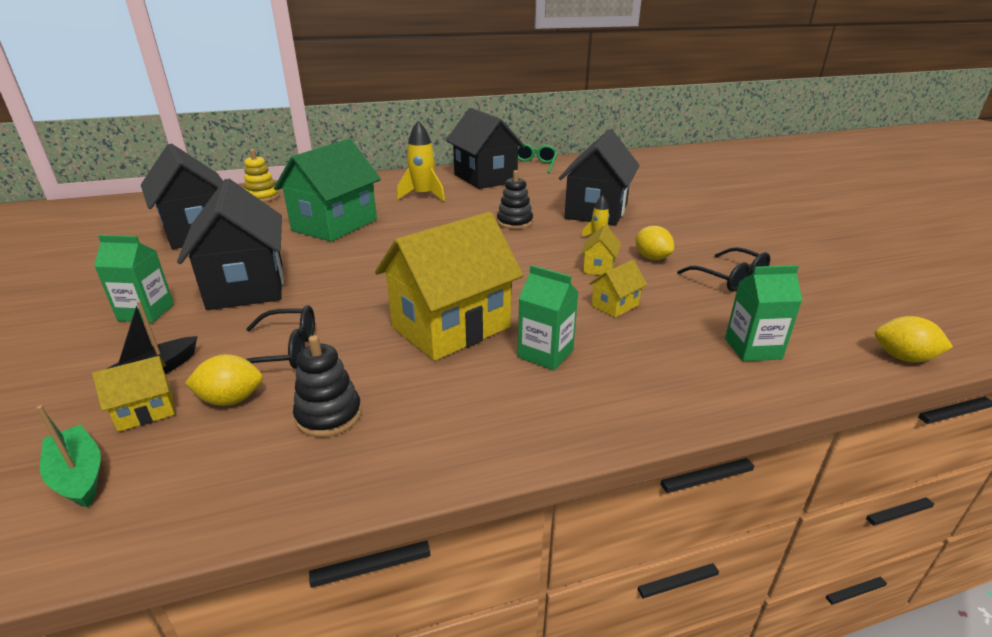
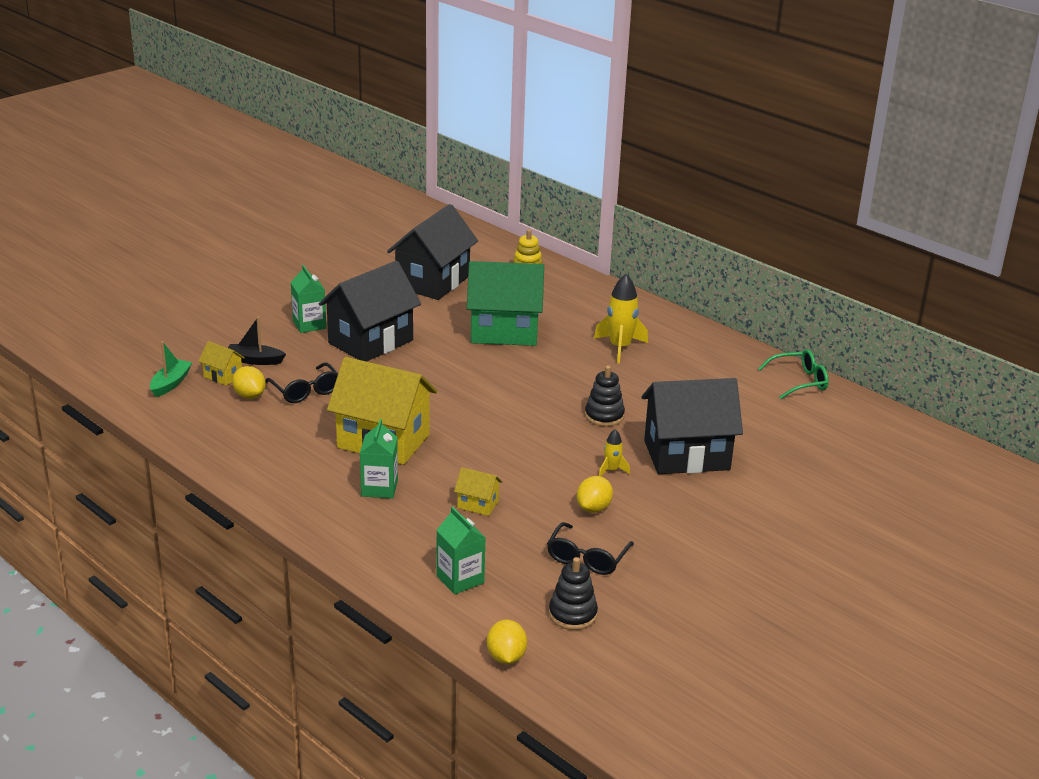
camera: 60 degrees right, 0 degrees up
(329, 415) = (258, 431): black stacking toy -> black stacking toy (572, 614)
(485, 178) = (713, 365): black house -> none
(599, 268) = (543, 483): yellow house -> none

